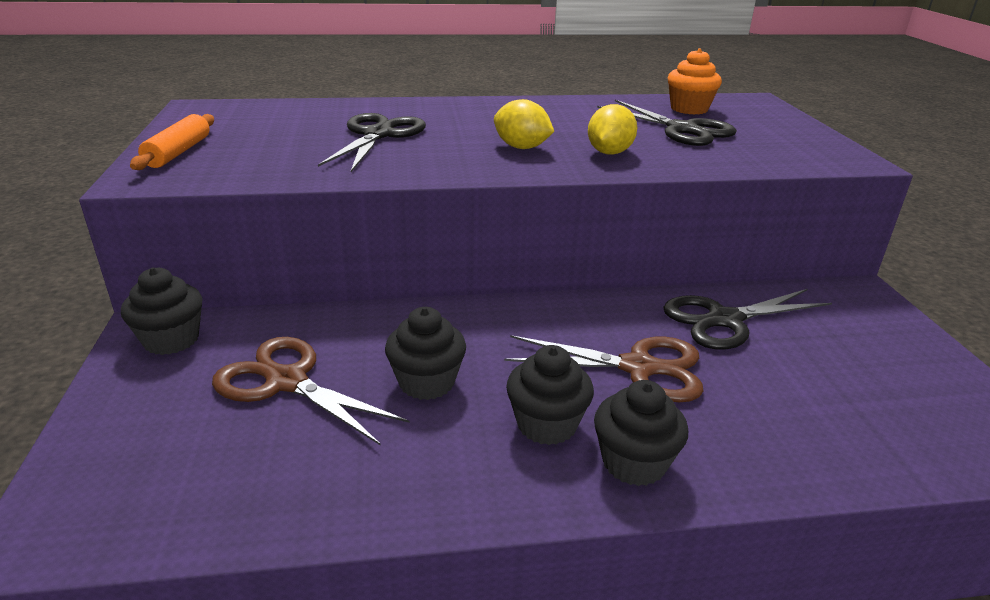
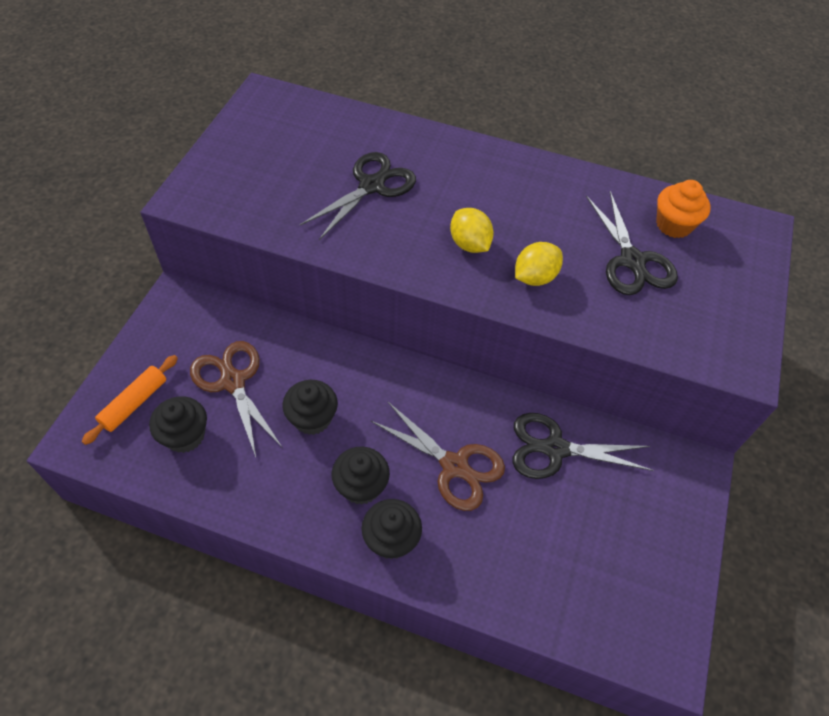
camera: 25 degrees right, 25 degrees up
(171, 340) = (185, 314): black cupcake -> black cupcake (185, 436)
(178, 152) = (221, 167): orange rolling pin -> orange rolling pin (134, 403)

